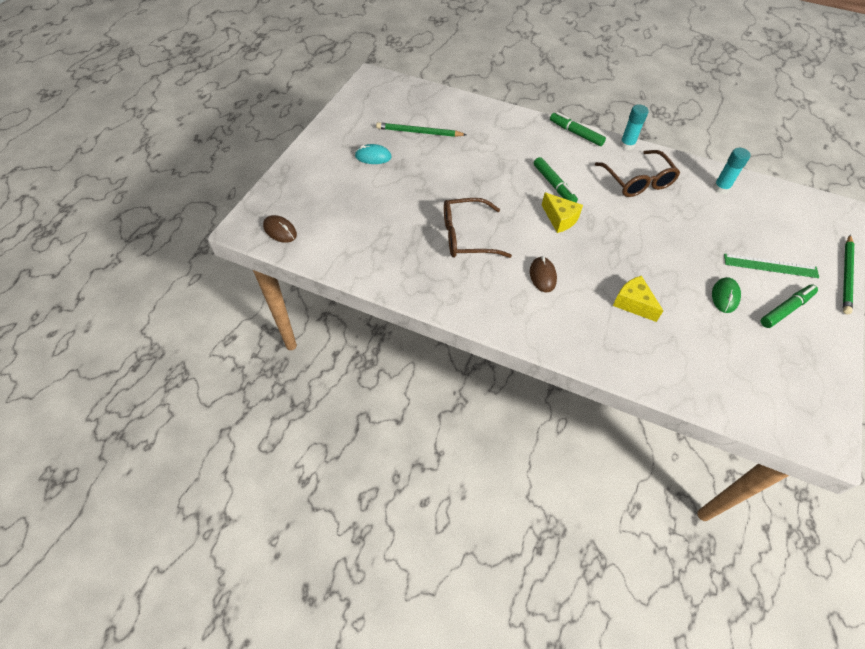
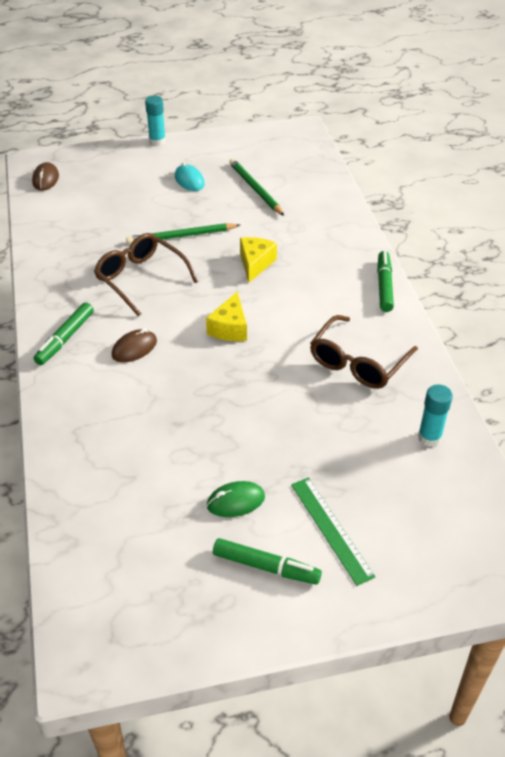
camera: 55 degrees right, 10 degrees down
(554, 185) = (278, 303): green marker -> green marker (65, 338)
(627, 145) = (413, 331): turquoise glue stick -> turquoise glue stick (157, 141)
(633, 303) = (155, 428): yellow cheese -> yellow cheese (255, 264)
(846, 276) = (391, 616): green pencil -> green pencil (181, 236)

